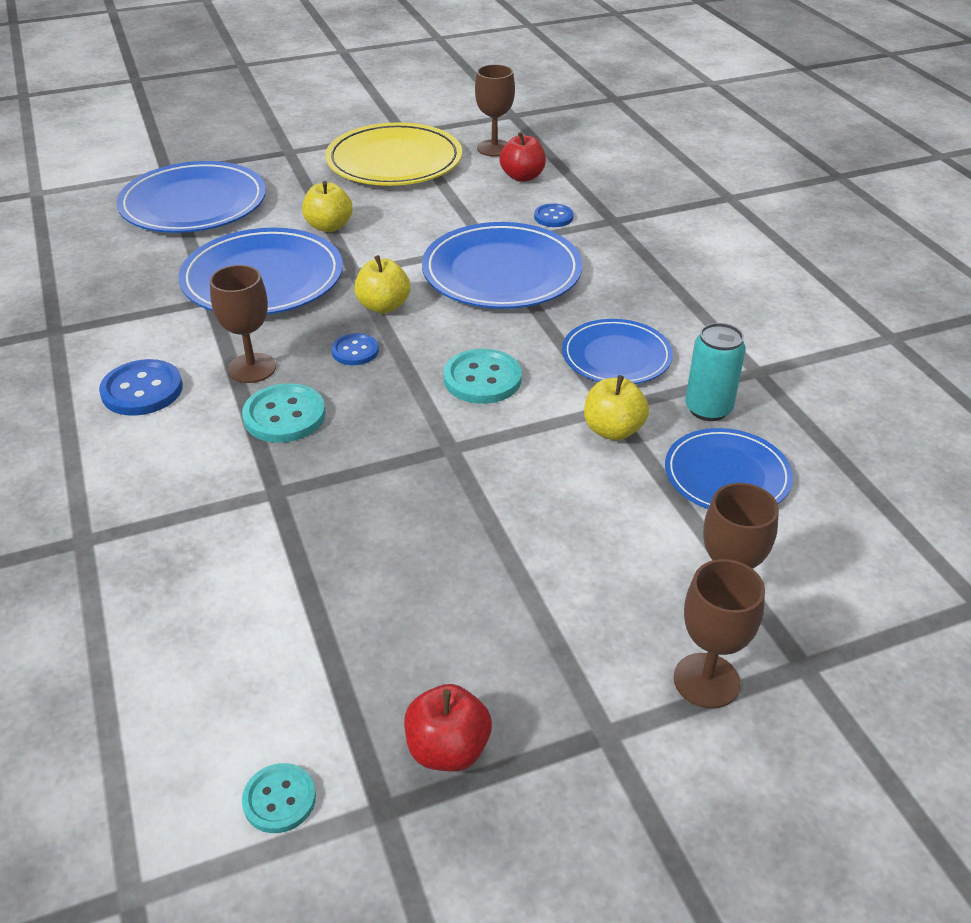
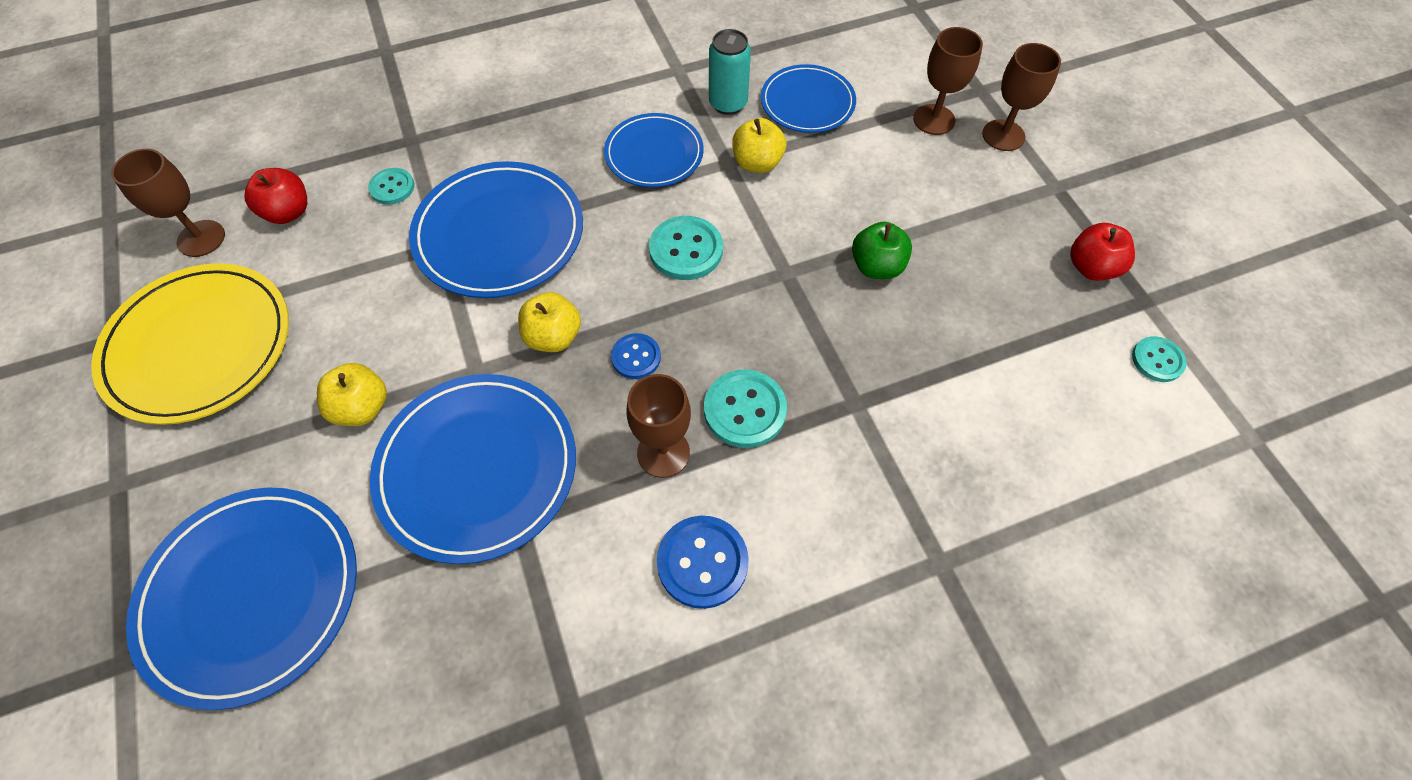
camera: 90 degrees left, 20 degrees up
(456, 521) = (876, 267): none -> green apple
(553, 217) = (392, 187): blue button -> turquoise button

